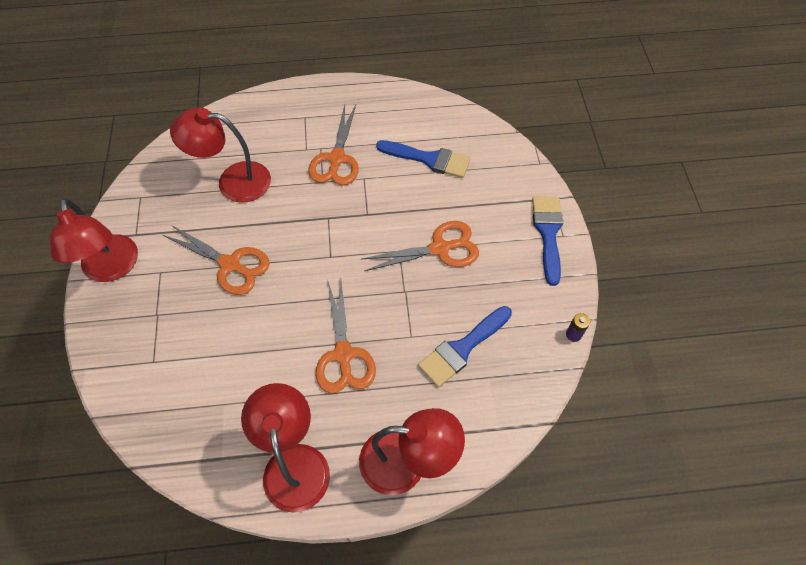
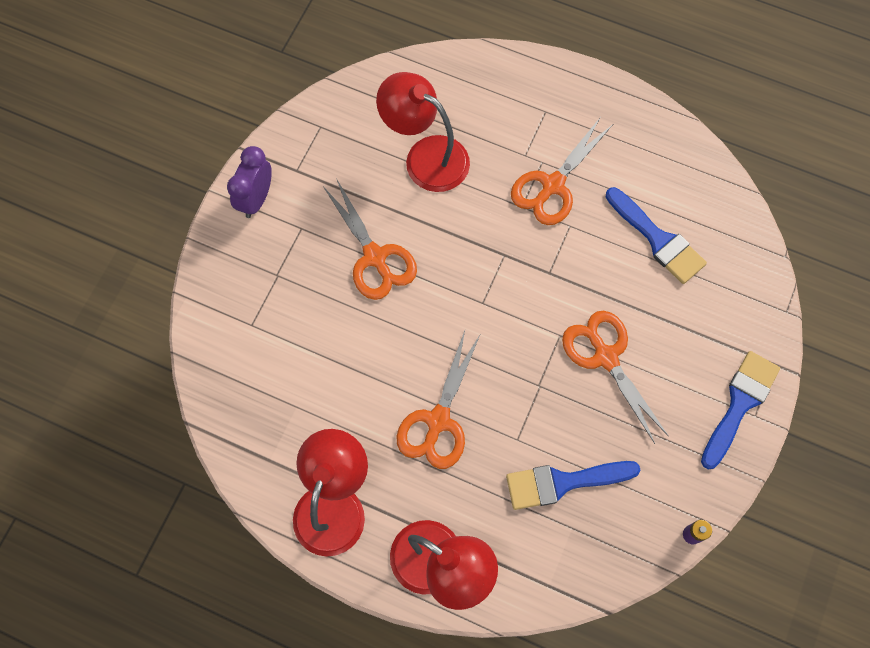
camera: 30 degrees right, 10 degrees up
(112, 269) = (256, 199): red lamp -> purple clock
(440, 248) = (605, 357): orange scissors -> orange scissors turned 135 degrees counterclockwise

